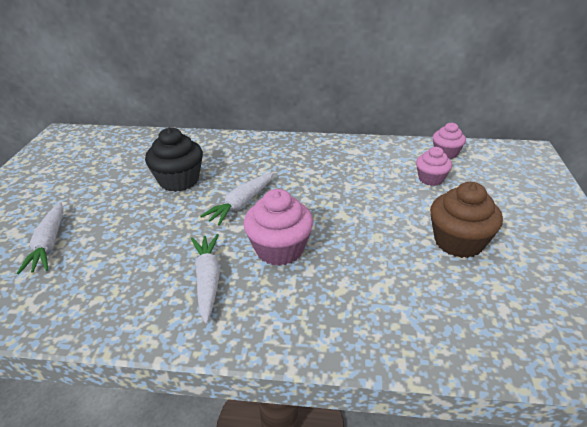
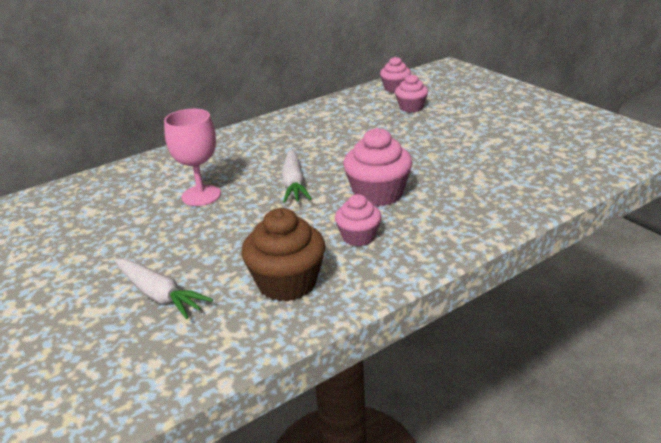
camera: 40 degrees left, 5 degrees down
(179, 180) = (201, 195): black cupcake -> pink goblet
(208, 280) = (358, 237): white carrot -> pink cupcake
(458, 242) = (486, 134): brown cupcake -> brown cupcake (287, 283)

